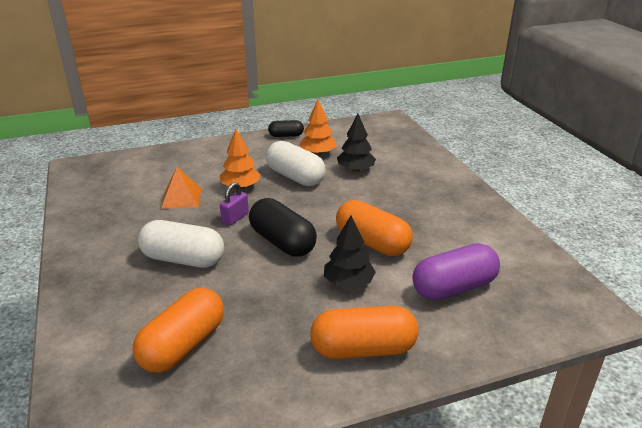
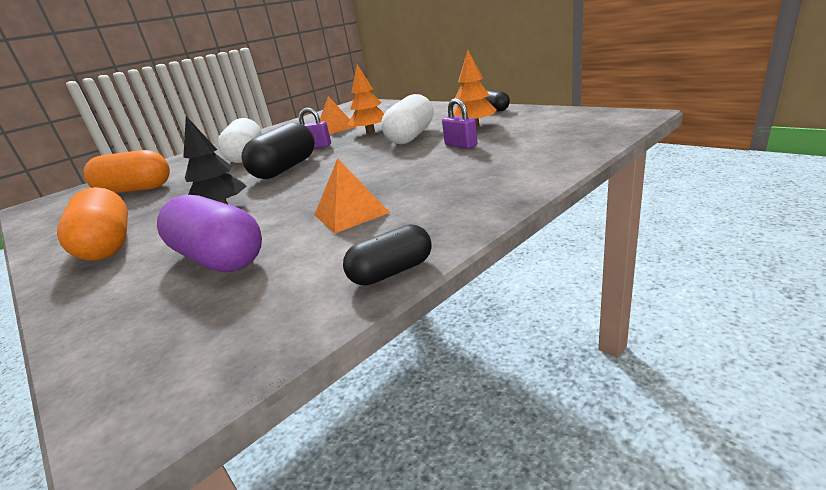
camera: 70 degrees right, 5 degrees down
(355, 170) = (461, 145): black tree -> purple padlock
(372, 243) = (303, 195): orange capsule -> none
(434, 231) = (351, 213): none -> orange pyramid
(523, 235) = (392, 272): none -> black capsule

